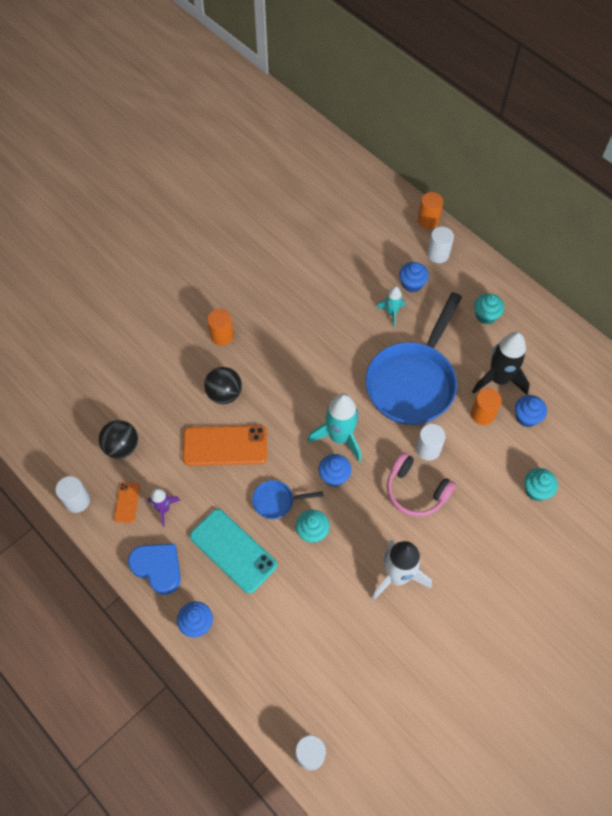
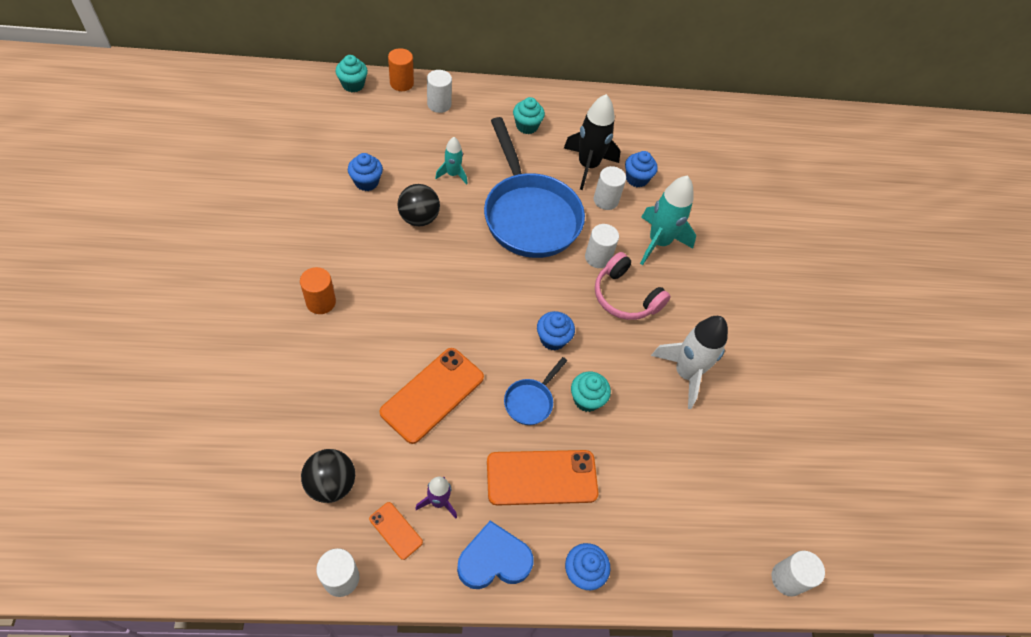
camera: 55 degrees left, 5 degrees down
(224, 394) = (381, 350): black ball -> black ball (419, 218)
(233, 550) = (541, 477): turquoise phone -> orange phone
(339, 437) = (522, 304): turquoise rocket -> turquoise rocket (658, 242)
(412, 284) = (444, 141): blue cupcake -> blue cupcake (366, 182)
(415, 491) = (625, 297): pink headphones -> pink headphones turned 60 degrees clockwise
(482, 414) = (606, 200): orange cylinder -> white cylinder
(536, 490) = (700, 225): turquoise cupcake -> turquoise cupcake (353, 85)

